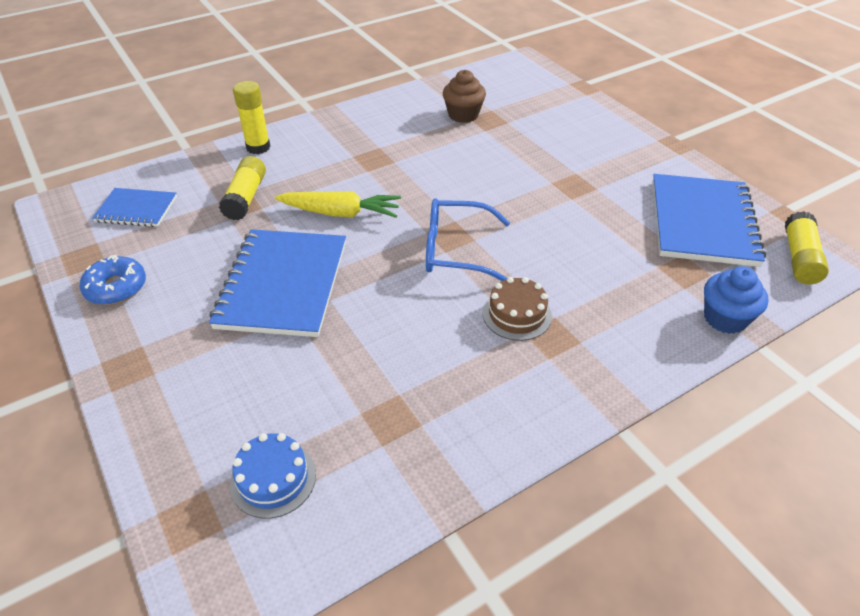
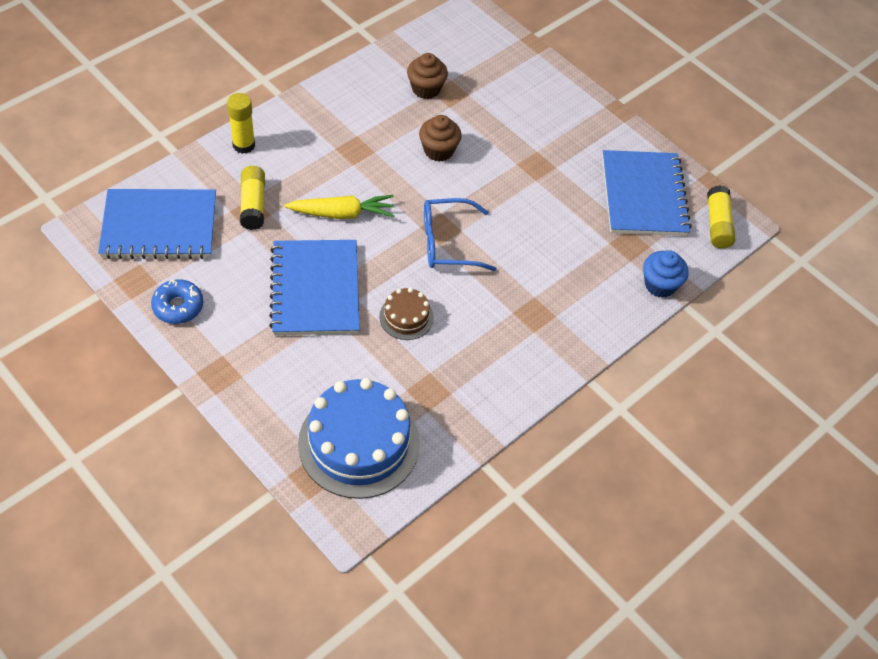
camera: 15 degrees left, 10 degrees up
(136, 209) = (159, 226): blue notebook -> blue notebook, size x1.84
(273, 479) = (359, 443): blue cake -> blue cake, size x2.07
(465, 165) = (438, 150): none -> brown cupcake
(517, 314) = (505, 298): brown cake -> brown cake (406, 317)

